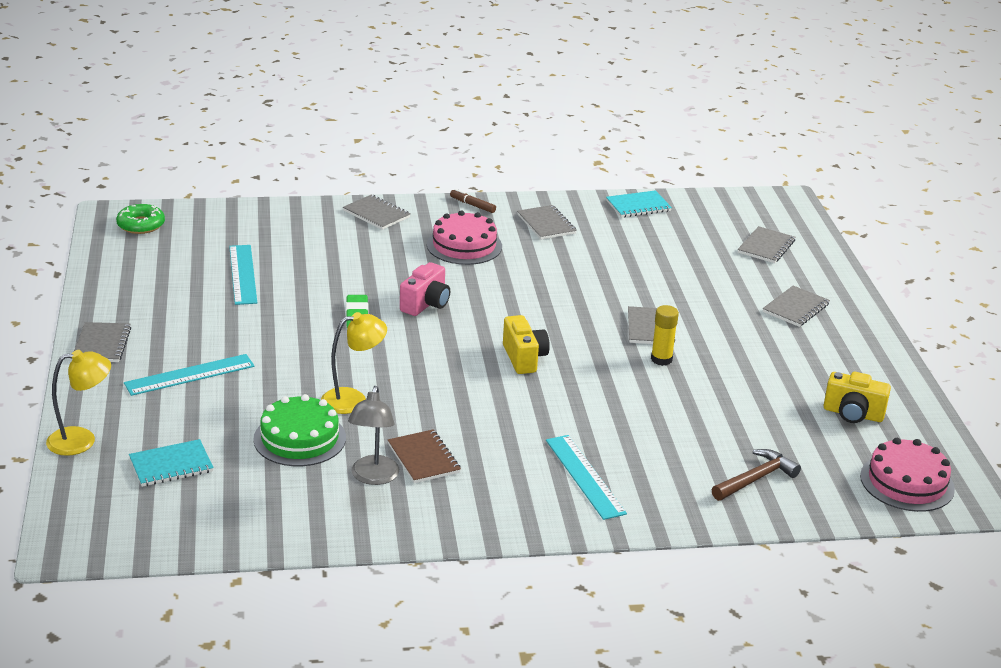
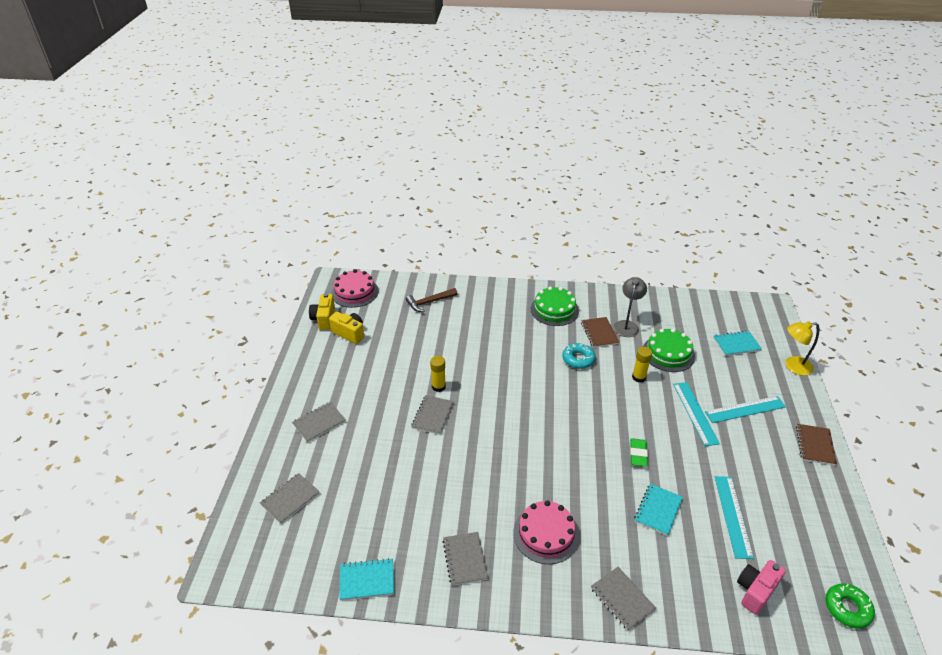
camera: 165 degrees left, 10 degrees up
(102, 344) = (815, 445): grey notebook -> brown notebook
(334, 271) = (658, 510): none -> turquoise notebook
(353, 399) = (638, 377): yellow lamp -> yellow glue stick
(426, 304) = (586, 460): pink camera -> pink camera (755, 591)
(455, 415) = (578, 359): none -> turquoise donut
(472, 205) = (527, 604): brown marker -> none
(515, 491) = (554, 309): none -> green cake
(524, 358) = (527, 398): yellow camera -> yellow camera (324, 319)
(585, 476) = (516, 313): turquoise ruler -> turquoise ruler (695, 413)

